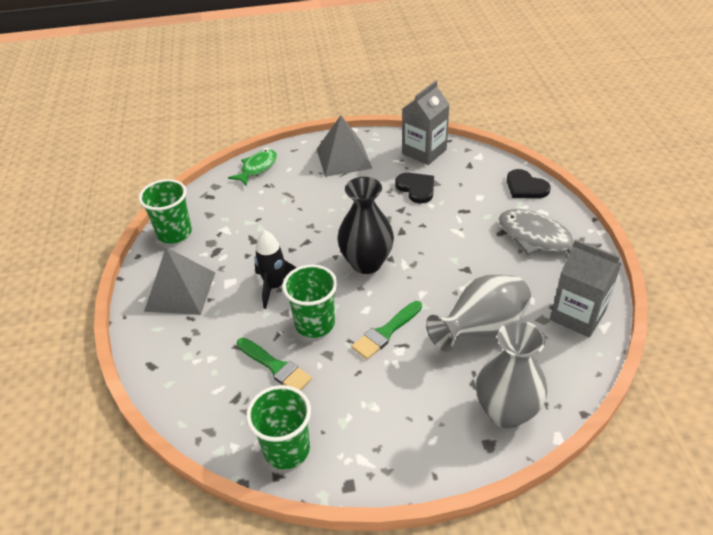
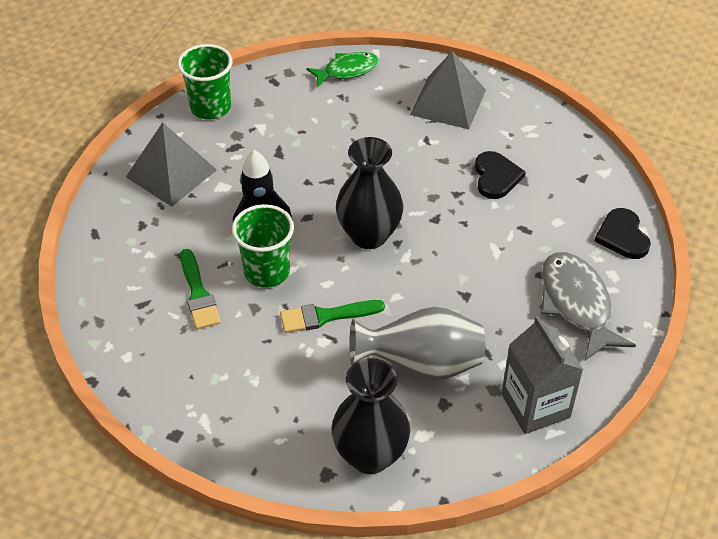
camera: 30 degrees right, 5 degrees up
(286, 449) = (149, 374): green cup -> none
(424, 152) = (545, 136): grey carton -> none
(506, 412) = (370, 455): grey vase -> black vase

